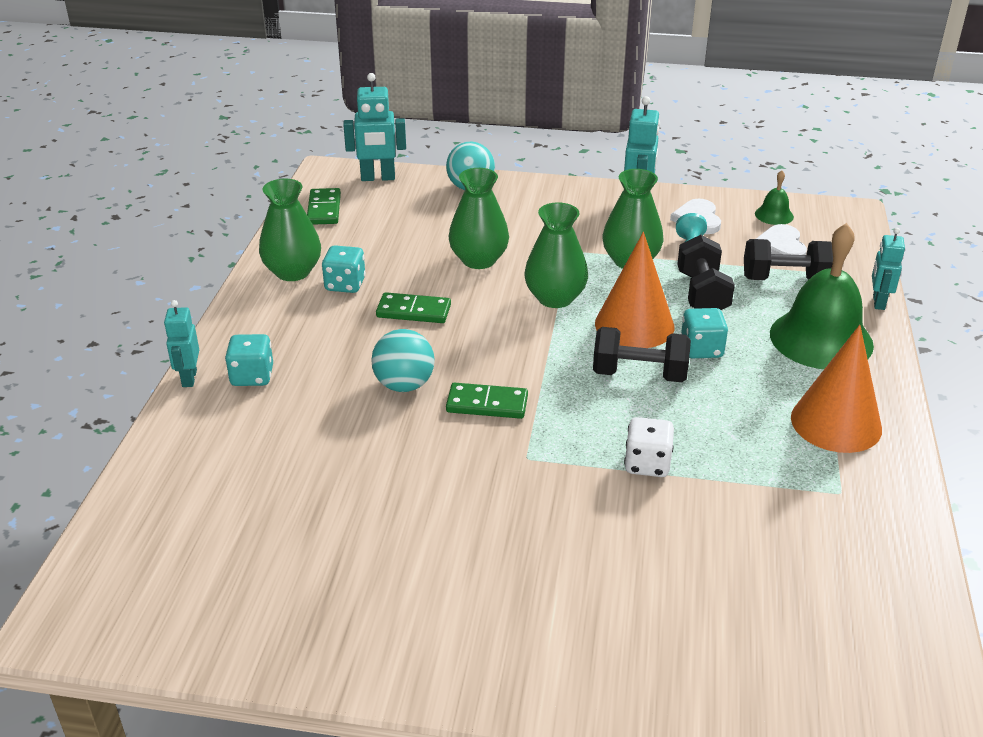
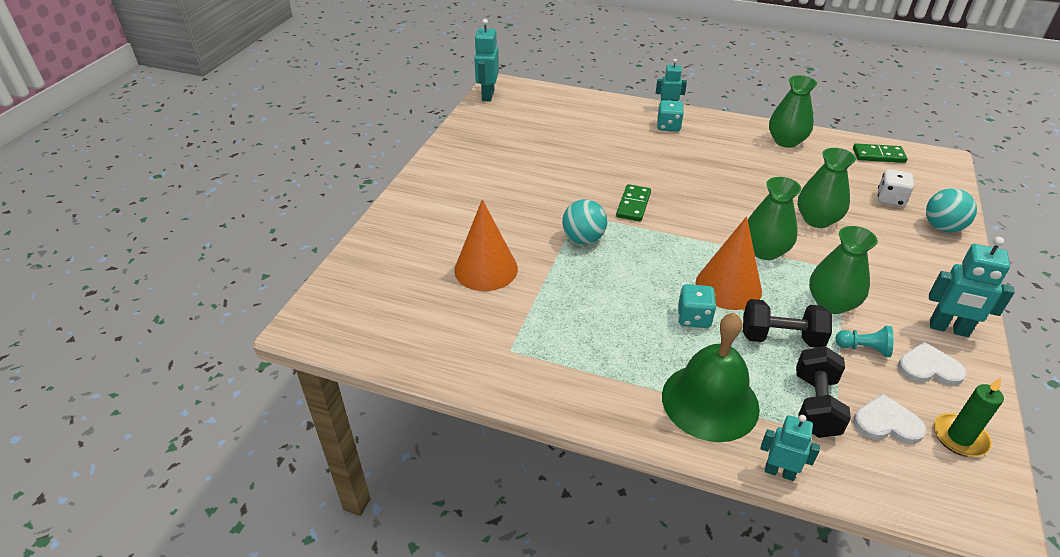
camera: 100 degrees right, 5 degrees up
(345, 285) = (772, 160): turquoise dice -> none
(378, 178) = (941, 181): turquoise robot -> turquoise robot (487, 95)
(404, 385) = (656, 176): turquoise ball -> turquoise ball (583, 239)
(413, 311) = (741, 185): green domino -> none
(639, 374) = (661, 277): black dumbbell -> none
(647, 464) = (561, 262): white dice -> white dice (890, 199)
(774, 215) = (960, 437): green bell -> green candle
(836, 423) = (589, 373): orange cone -> orange cone (486, 269)

